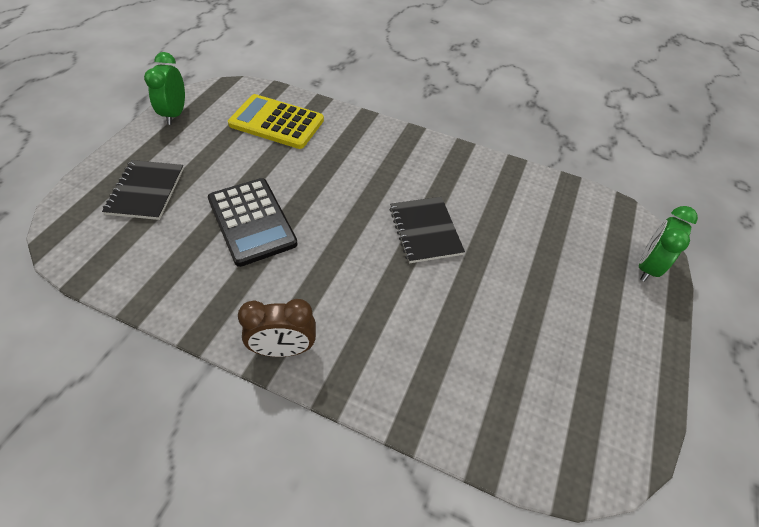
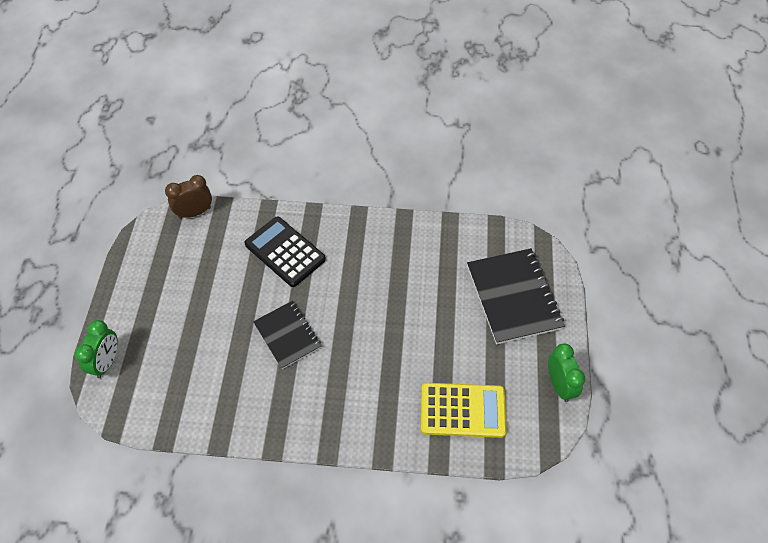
camera: 165 degrees right, 5 degrees up
(146, 191) = (513, 297): black notebook -> black notebook, size x1.59
(251, 221) = (420, 299): black calculator -> black calculator (285, 252)
(283, 349) = (351, 224): brown clock -> brown clock (195, 212)

